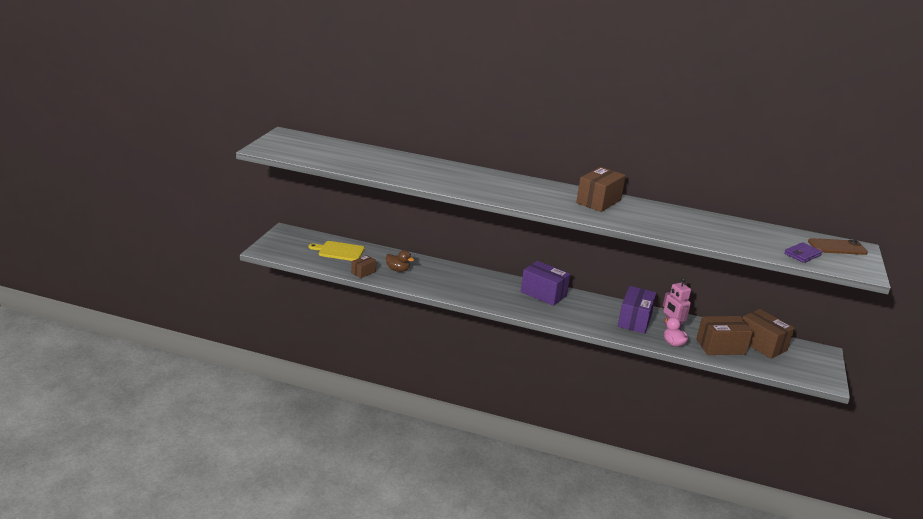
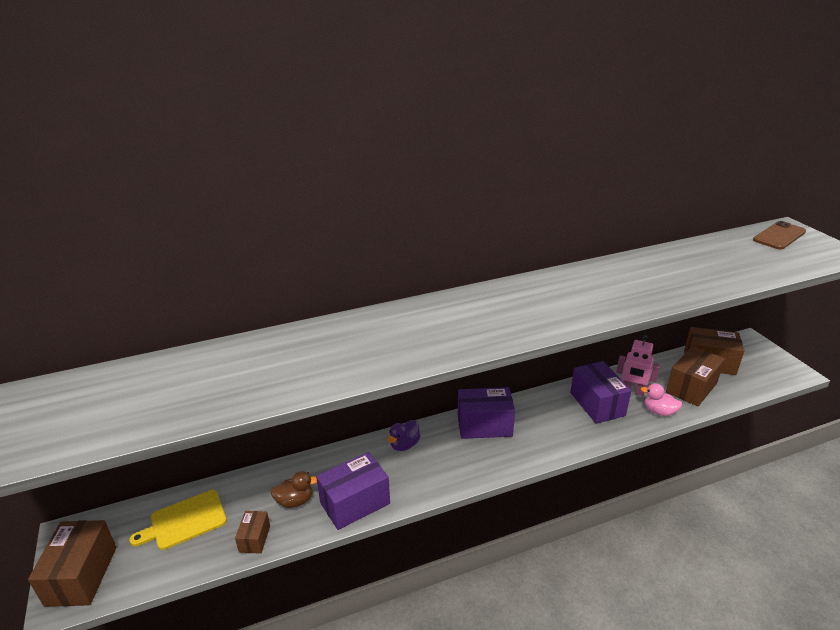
camera: 35 degrees left, 5 degrees up
(426, 285) = (355, 503): none -> purple box
(483, 278) = (404, 445): none -> purple duck
(598, 201) = (545, 292): brown box -> brown box (81, 575)
(802, 254) = (781, 260): purple wallet -> none

